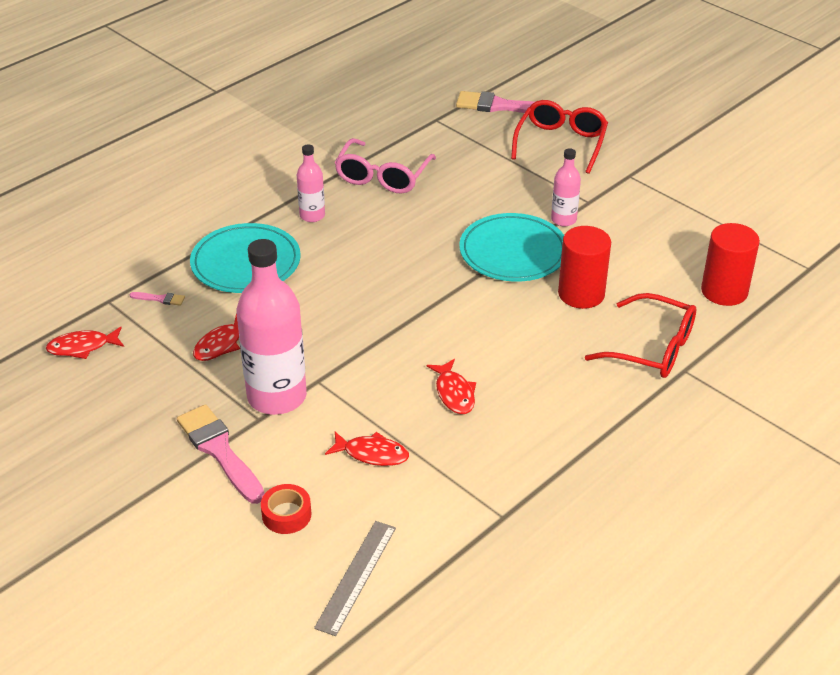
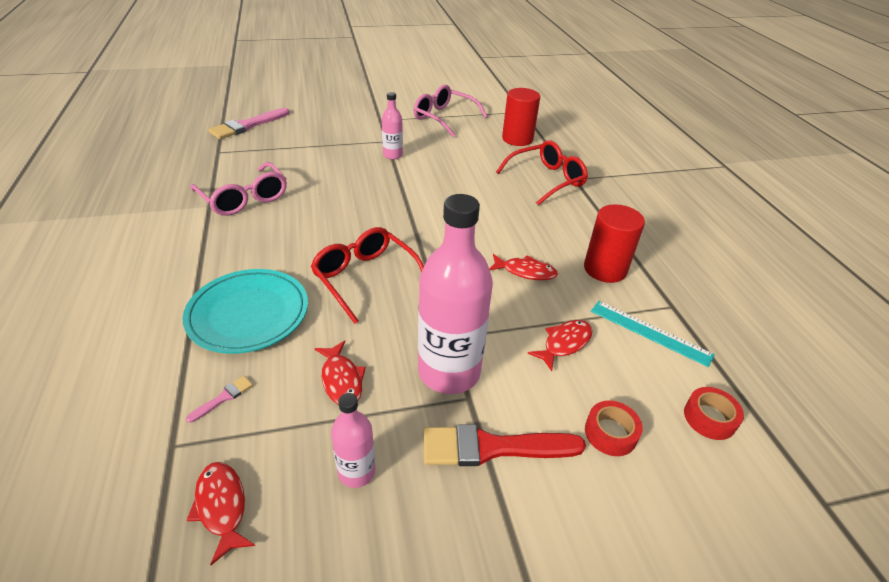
camera: 60 degrees left, 0 degrees up
(82, 347) = (222, 507): red fish -> red fish turned 135 degrees clockwise
(219, 451) = (492, 447): pink brush -> red brush
(312, 215) = (239, 250): pink bottle -> pink bottle (356, 472)
(356, 576) = (709, 418): grey ruler -> red tape
(442, 509) = (650, 332): none -> turquoise ruler
(513, 252) = (402, 185): turquoise plate -> none
(561, 143) = (317, 124): red glasses -> red glasses (365, 278)
(581, 294) = (471, 180): red cylinder -> red cylinder (605, 269)
(698, 215) = (443, 118): none -> pink glasses

